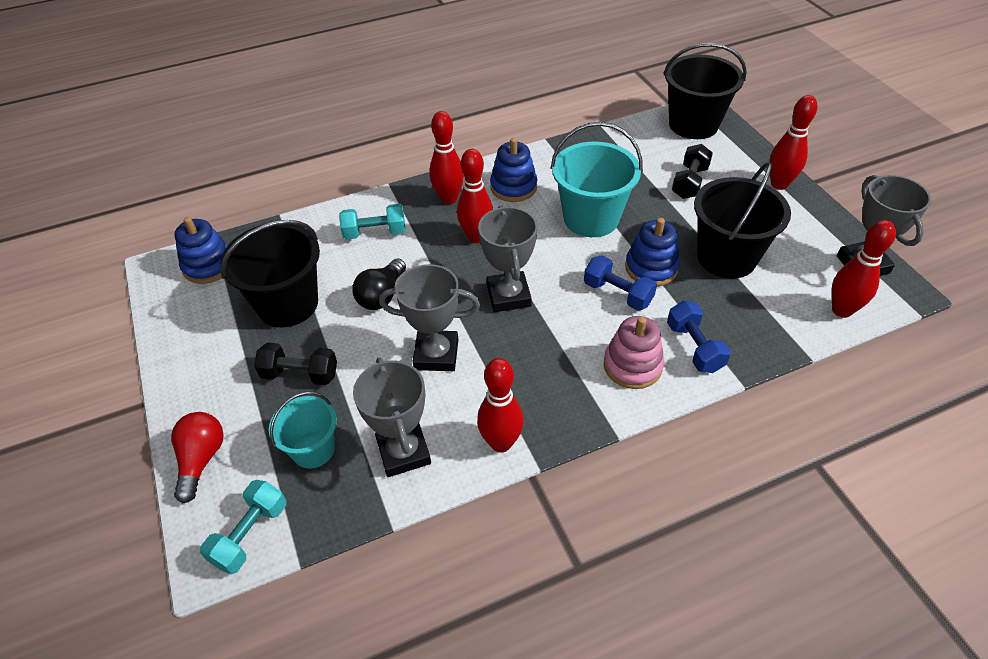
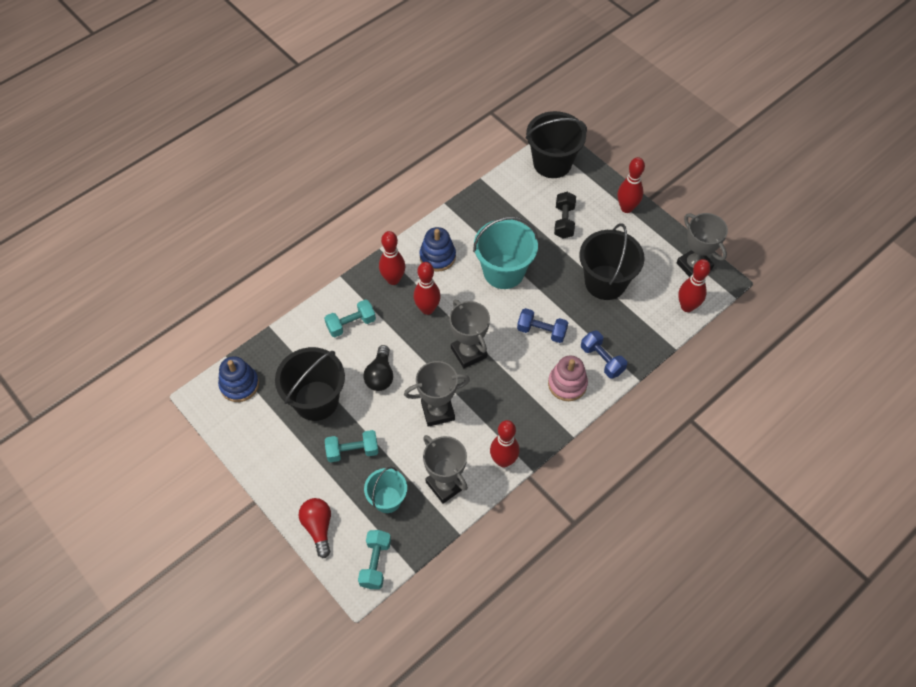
camera: 20 degrees left, 10 degrees up
(300, 374) = (352, 451): black dumbbell -> turquoise dumbbell
(651, 268) = (557, 304): blue stacking toy -> none

